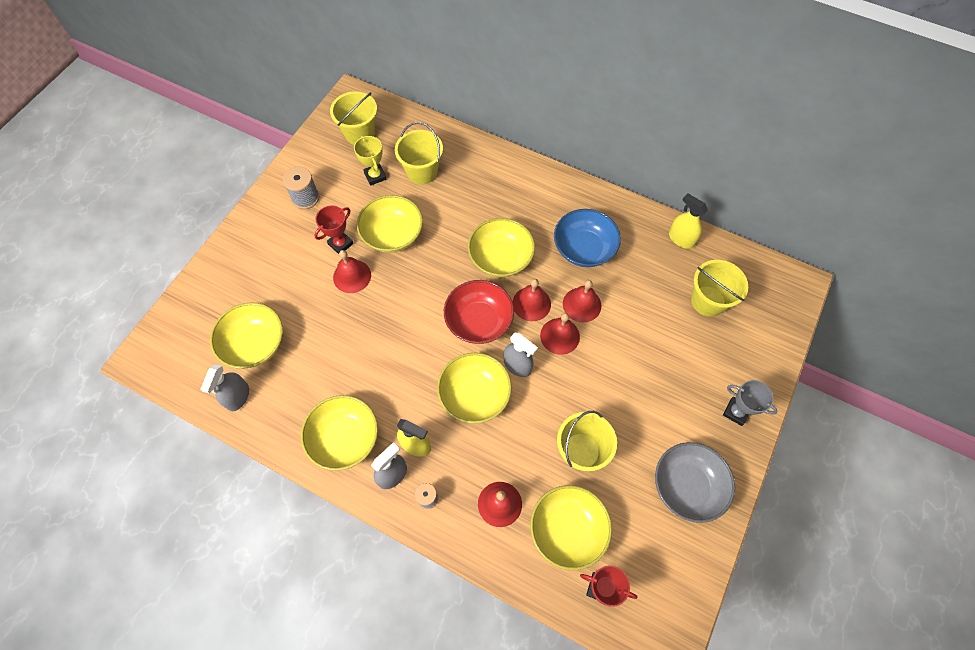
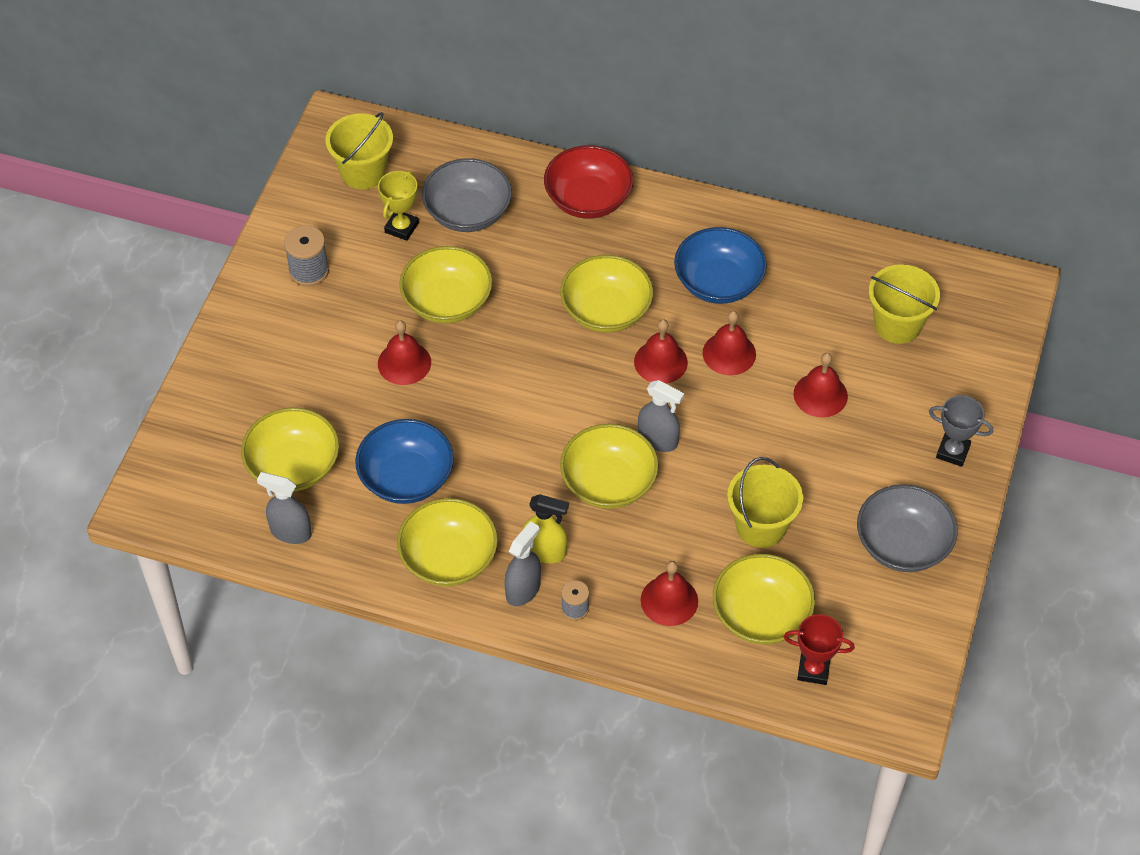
camera: 10 degrees left, 10 degrees down
(238, 396) = (290, 532): grey spray bottle -> grey spray bottle turned 105 degrees clockwise
(331, 366) = (406, 478): none -> blue bowl
(340, 244) = (376, 324): red trophy -> none
(375, 176) = (401, 228): yellow trophy -> yellow trophy turned 60 degrees clockwise
(422, 172) = (467, 212): yellow bucket -> grey bowl
(479, 321) = (594, 393): red bowl -> red bowl (588, 199)
(560, 336) = (707, 396): red bell -> red bell (820, 395)
(681, 239) = (849, 252): yellow spray bottle -> none

